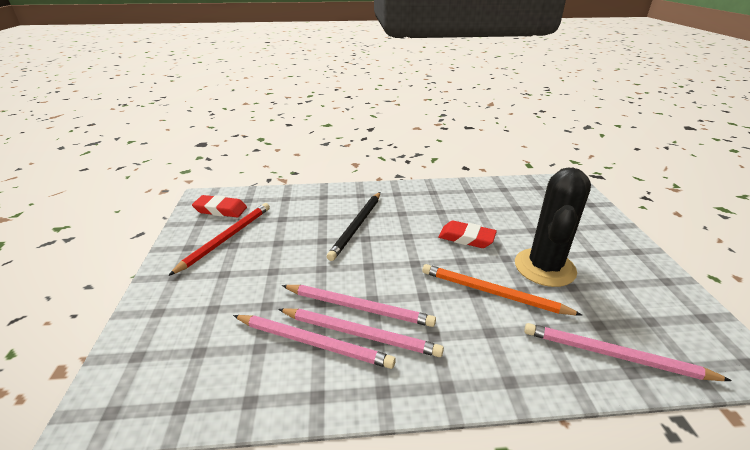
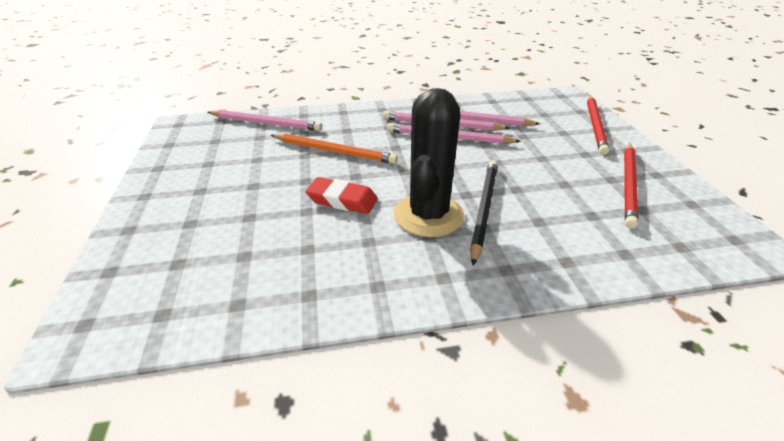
camera: 175 degrees right, 5 degrees up
(158, 319) = (595, 125): none -> red pencil
(220, 210) = (694, 224): red eraser -> none
(544, 267) = (270, 173): black cactus -> black cactus (428, 215)

